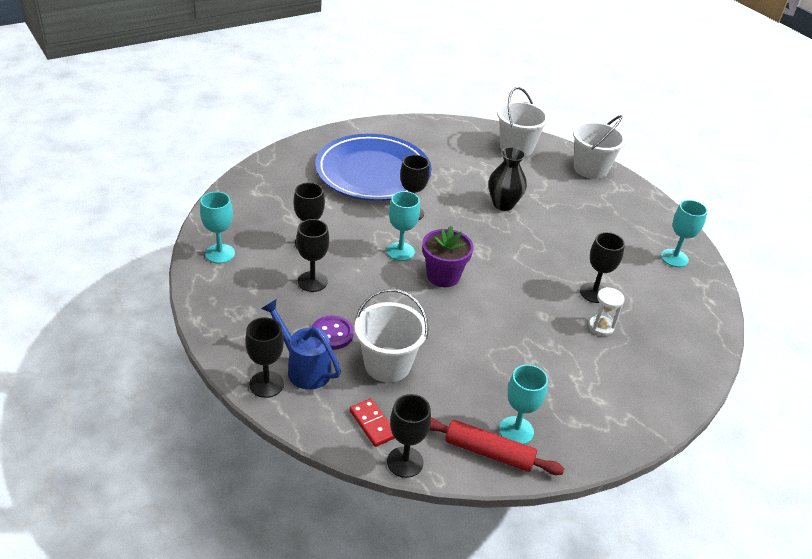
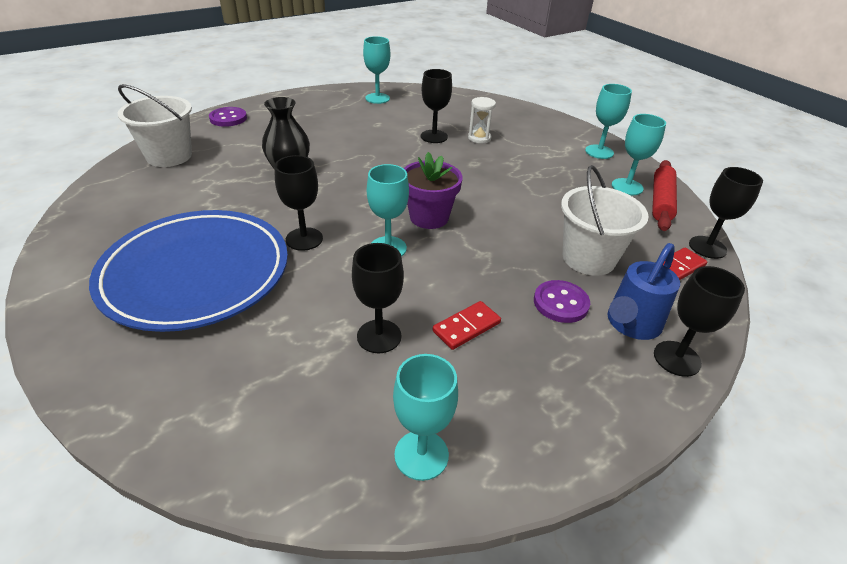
camera: 90 degrees left, 0 degrees up
(312, 281) = (466, 327): black goblet -> red domino
(590, 169) = (228, 118): white bucket -> purple button
(596, 428) = (599, 152): none -> turquoise goblet

